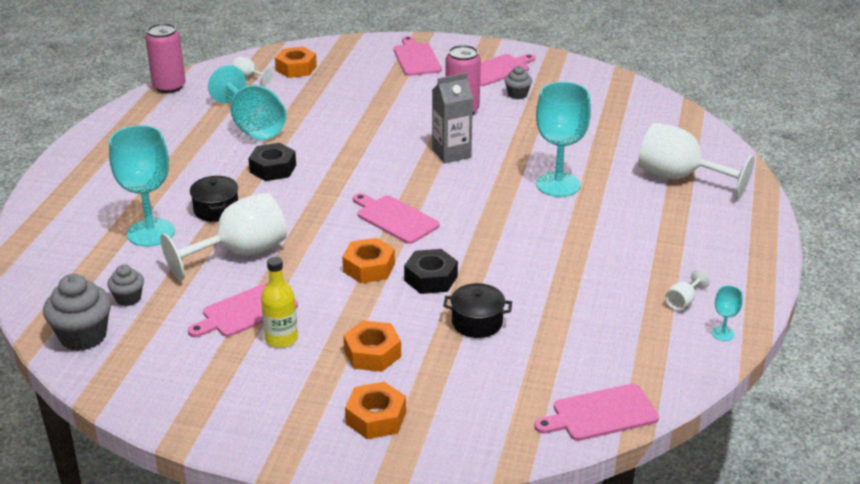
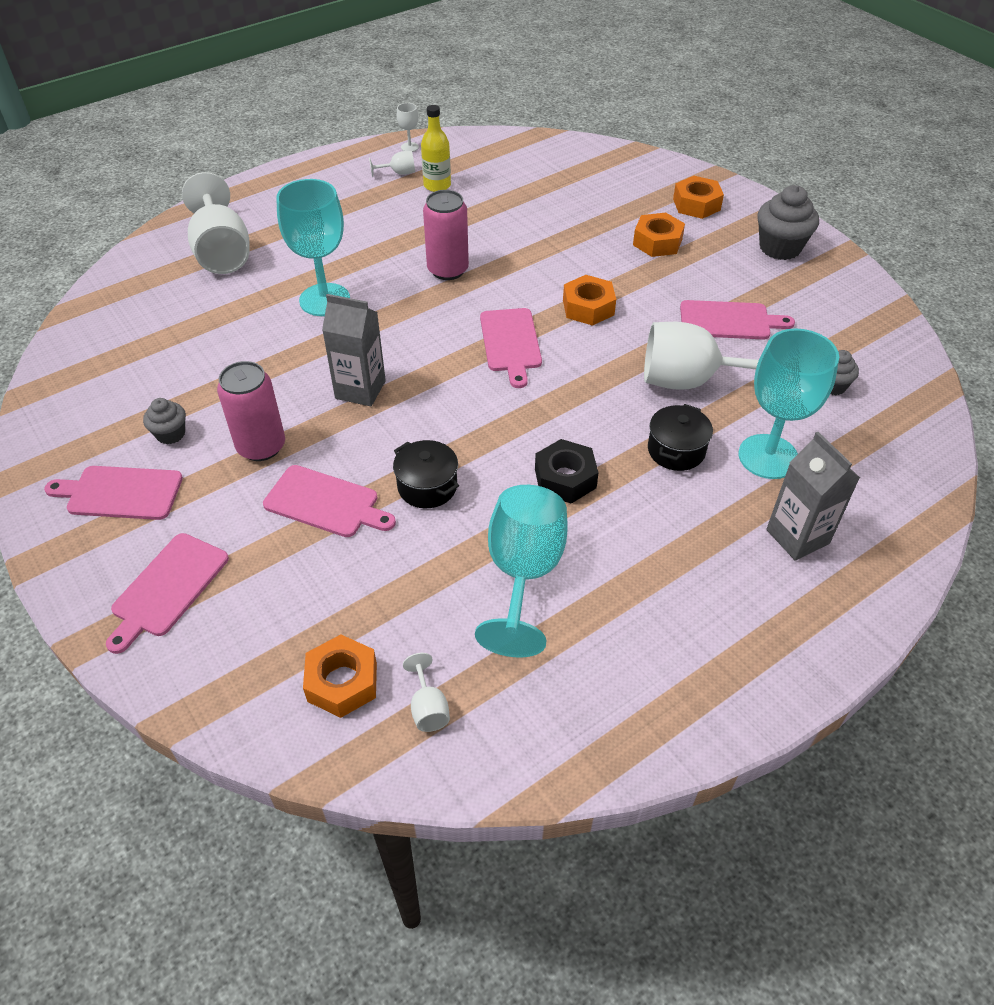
camera: 140 degrees left, 15 degrees up
(83, 336) = (892, 367): grey cupcake -> grey cupcake (780, 248)
(106, 201) = (797, 536): none -> grey carton
(169, 87) = (567, 767): pink can -> pink can (448, 270)
(281, 339) = (718, 284): yellow bottle -> yellow bottle (437, 185)
(431, 278) = (549, 273): black nut -> none
(477, 323) = (557, 226): black pot -> black pot (427, 486)
(601, 414) = (552, 146): pink cutting board -> pink cutting board (325, 503)
(722, 333) = (409, 147): turquoise goblet -> white goblet

